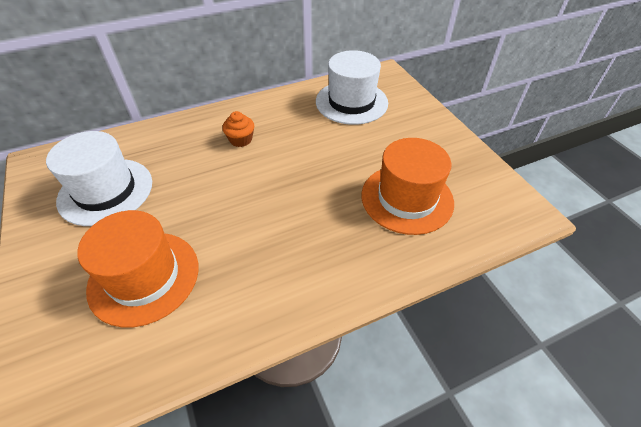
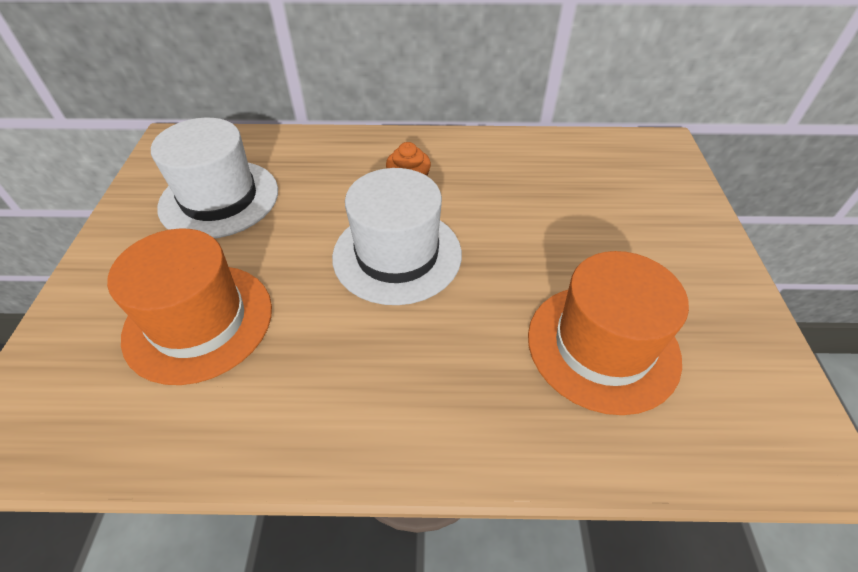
camera: 25 degrees right, 0 degrees up
(351, 102) = (589, 174): white hat -> white hat (397, 255)

